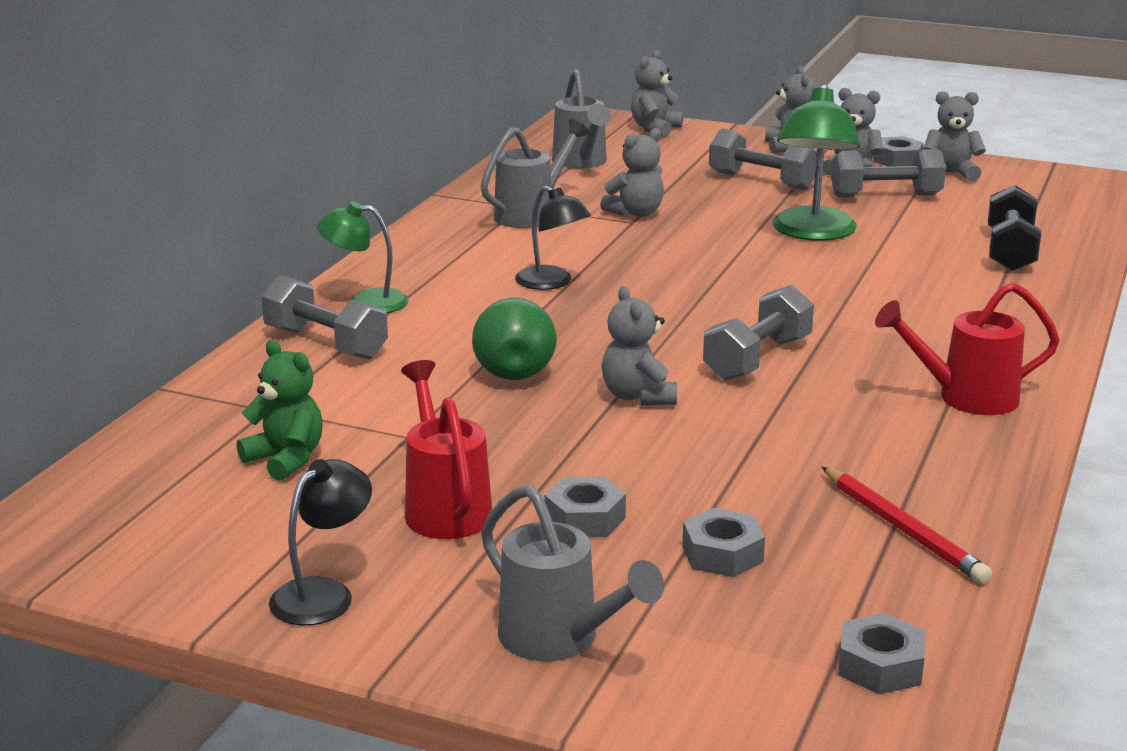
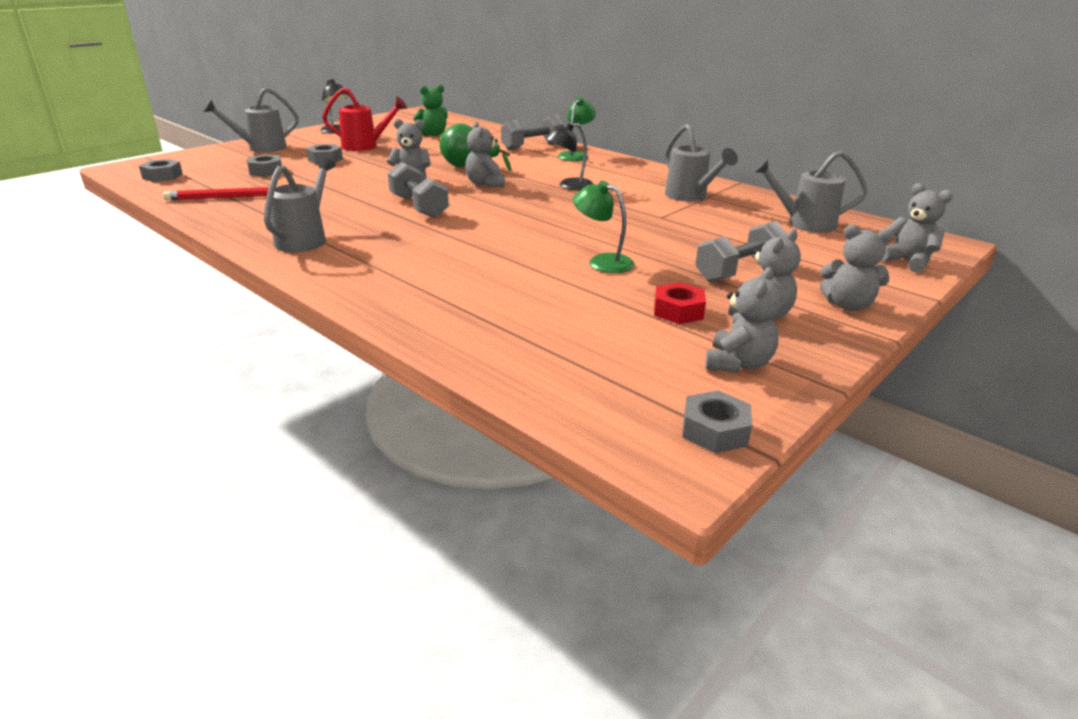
camera: 110 degrees right, 5 degrees up
(636, 213) = (678, 220): grey teddy bear -> grey teddy bear (485, 184)
(812, 233) = (602, 262): green lamp -> green lamp, size x0.62
(885, 196) = (678, 311): grey dumbbell -> red nut
(897, 160) = (794, 348): grey nut -> grey nut (714, 431)
(966, 398) = (305, 239): red watering can -> grey watering can
(1010, 251) = (501, 323): black dumbbell -> none

